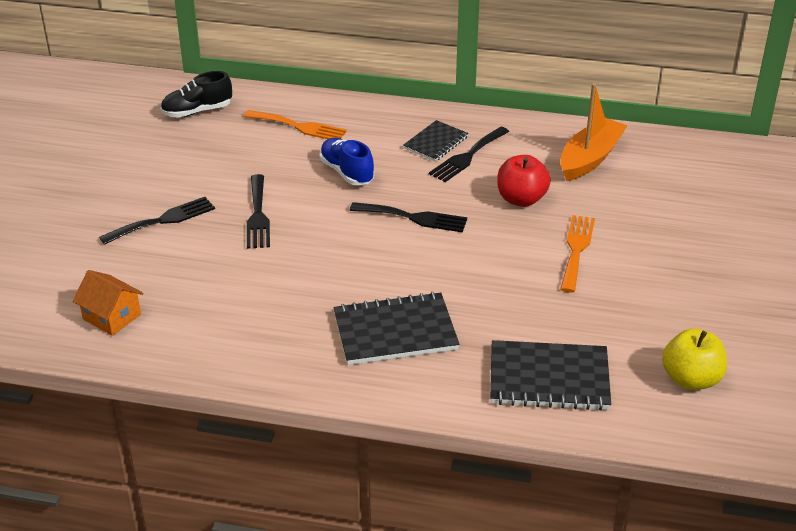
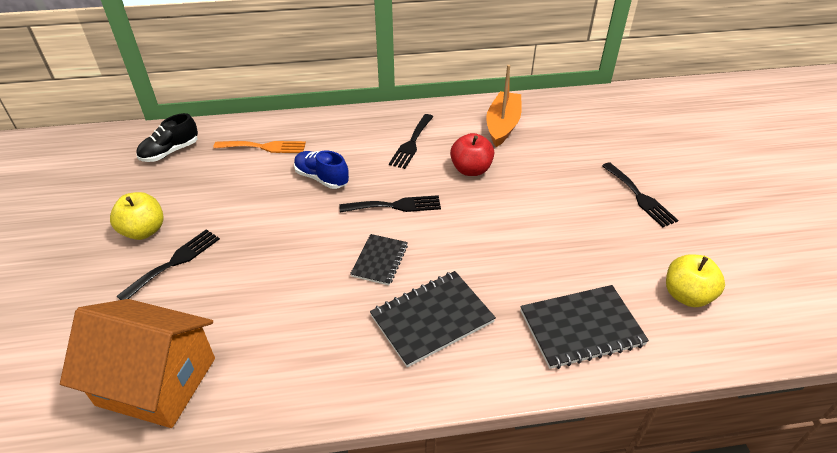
camera: 20 degrees left, 5 degrees up
(112, 317) = (157, 381): orange house -> orange house, size x2.02
(144, 184) = (144, 231): none -> yellow apple
(258, 215) = (261, 236): black fork -> black fork (639, 197)
(435, 143) = (381, 137): black notebook -> black notebook (379, 260)
(576, 250) = (535, 202): orange fork -> none

